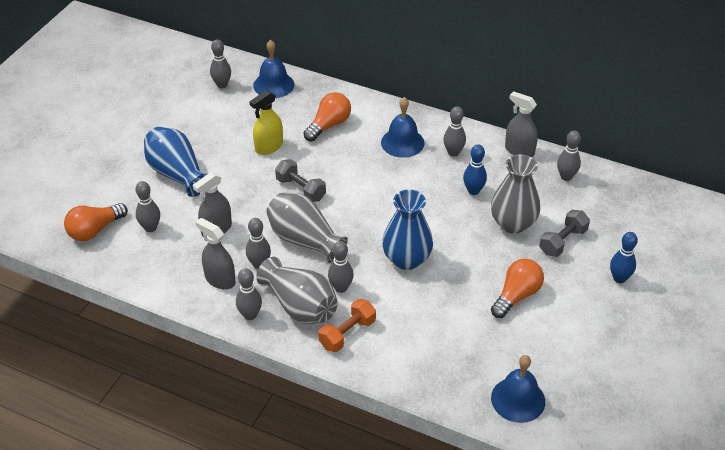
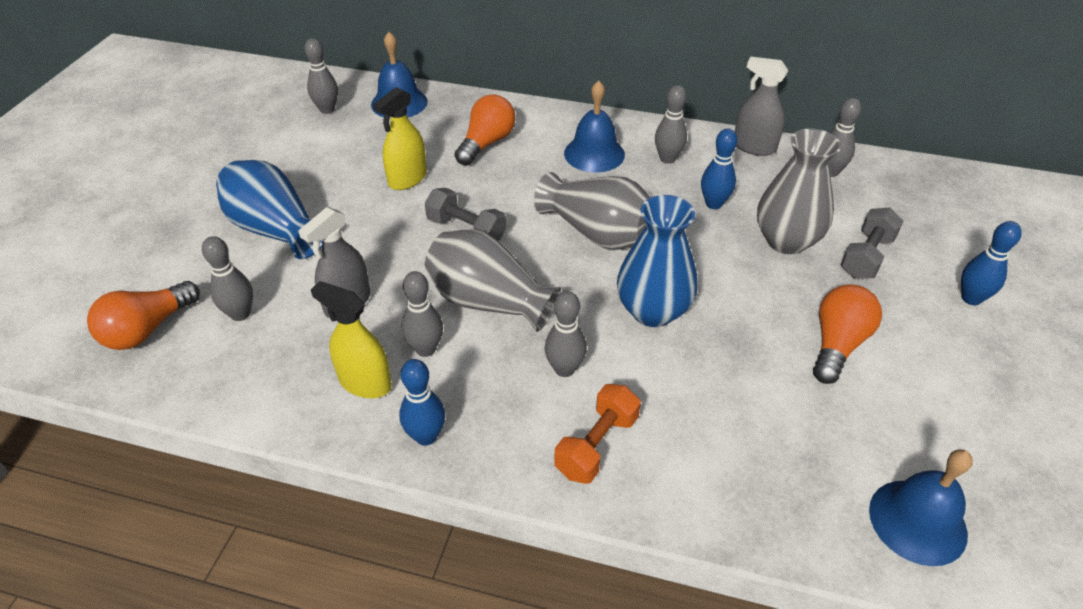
camera: 10 degrees left, 0 degrees up
(220, 279) = (365, 382): grey spray bottle -> yellow spray bottle
(250, 315) = (426, 436): grey bowling pin -> blue bowling pin
(300, 306) = (507, 409): grey vase -> grey vase (597, 233)

